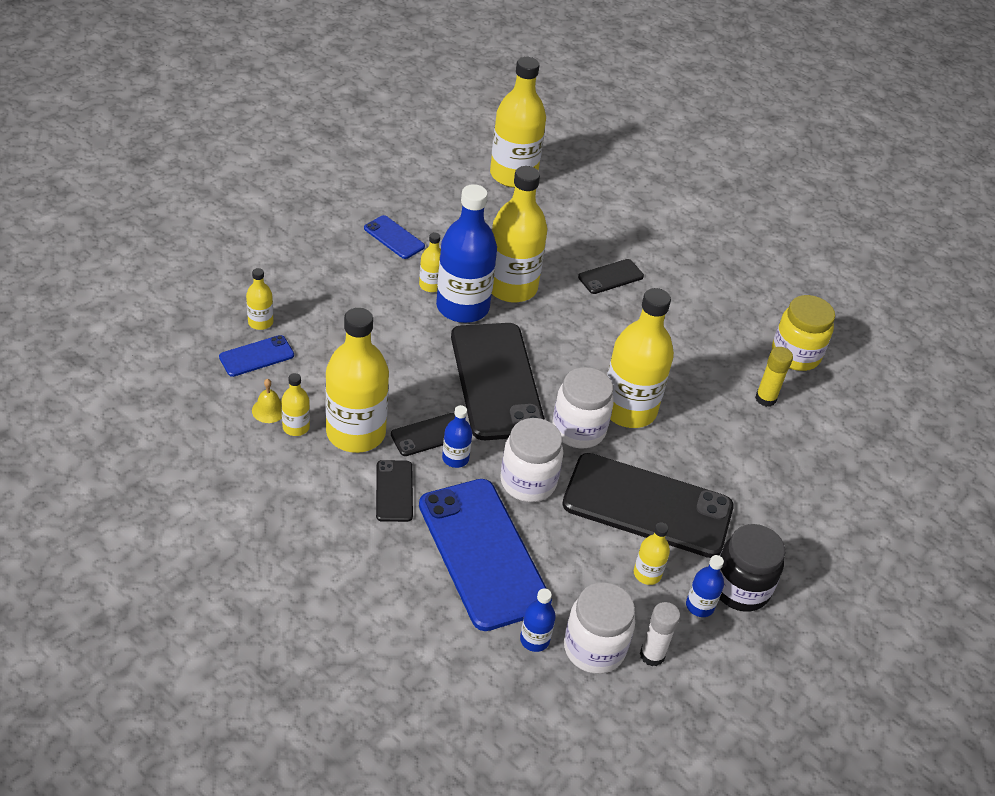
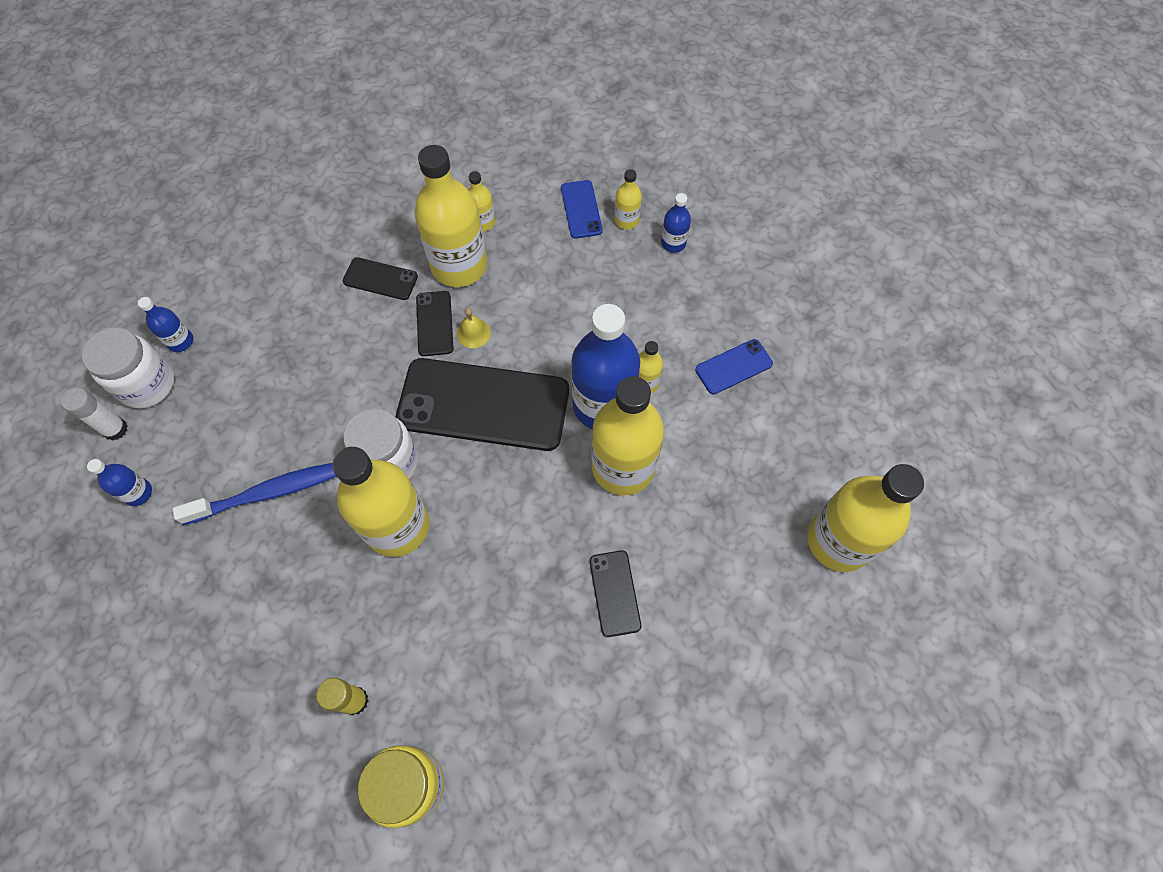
camera: 115 degrees right, 20 degrees up
(269, 410) = (510, 206): yellow bell -> yellow bell (473, 333)
(455, 458) = (397, 338): blue bottle -> blue bottle (673, 243)
(482, 553) = (283, 328): blue phone -> none
(528, 482) = (344, 391): white jar -> none
(647, 505) = (268, 493): black phone -> blue toothbrush
(647, 574) = (194, 459): yellow bottle -> none
(740, 588) = (135, 541): black jar -> none

